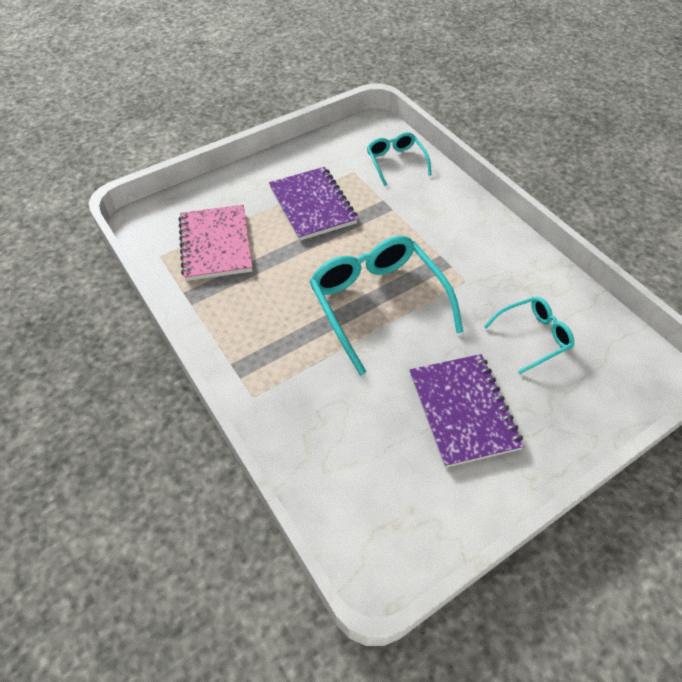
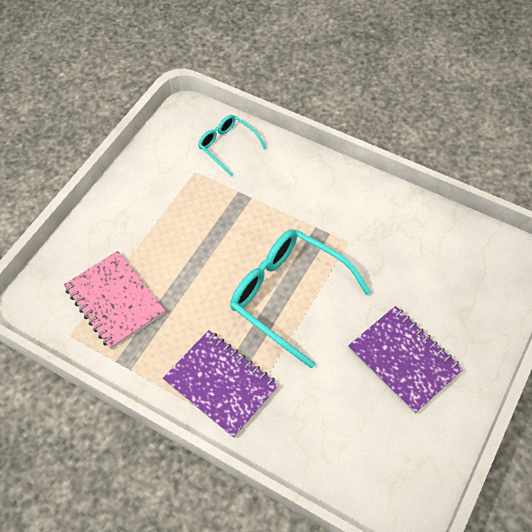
camera: 25 degrees left, 5 degrees up
(312, 205) = (179, 223): purple notebook -> purple notebook (221, 384)
(533, 337) = (424, 271): turquoise glasses -> none

